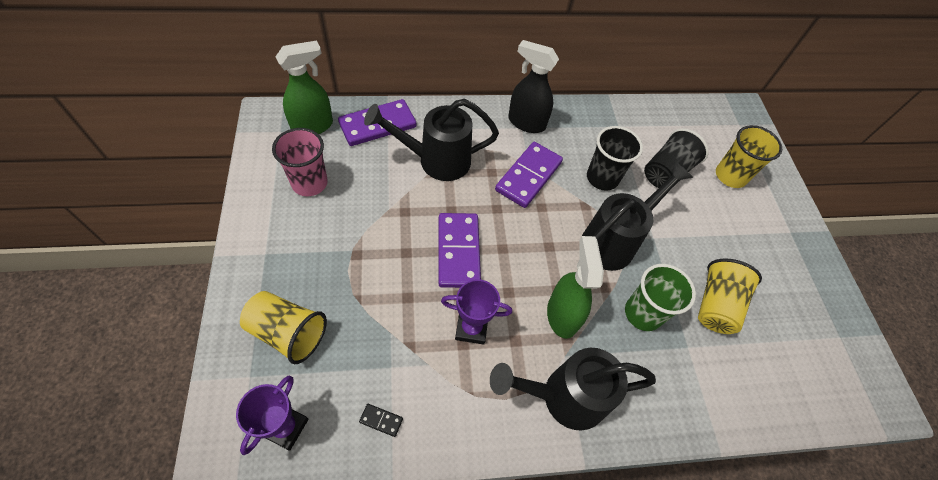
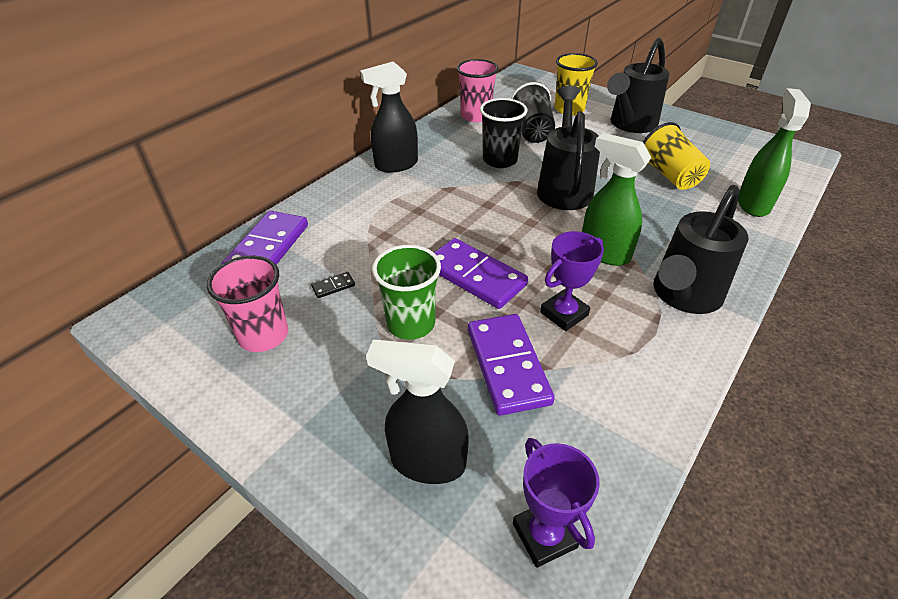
camera: 40 degrees left, 15 degrees down
(288, 333) = (427, 462): yellow cup -> black spray bottle
(313, 126) = (198, 293): green spray bottle -> green spray bottle (753, 204)
(381, 420) = (606, 438): black domino -> black domino (333, 286)
(436, 160) = (362, 234): black watering can -> black watering can (630, 125)
(528, 176) = (450, 194): purple domino -> purple domino (508, 365)
(642, 123) = (476, 116): none -> pink cup
(643, 313) = (644, 211): green cup -> green cup (411, 323)

